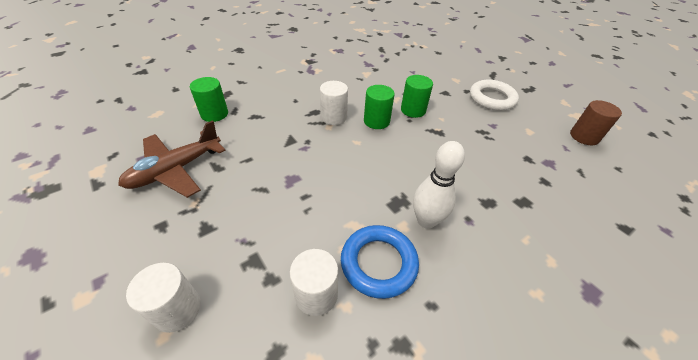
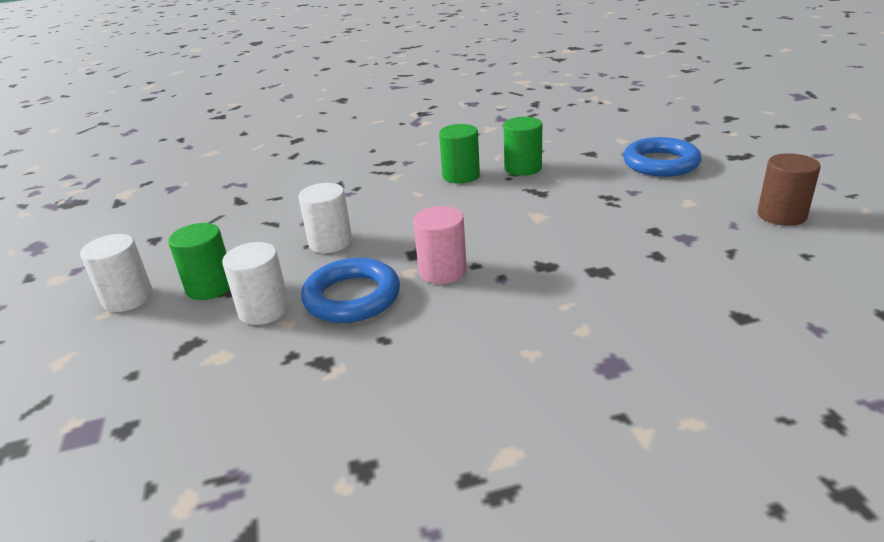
camera: 25 degrees right, 15 degrees down
(176, 170) = (197, 199): brown plane -> none
(214, 114) = (269, 157): green cylinder -> green cylinder (210, 287)
(334, 117) = (407, 168): white cylinder -> white cylinder (330, 242)
(426, 221) = (442, 271): white bowling pin -> pink cylinder
(492, 98) = (660, 163): white ring -> blue ring

